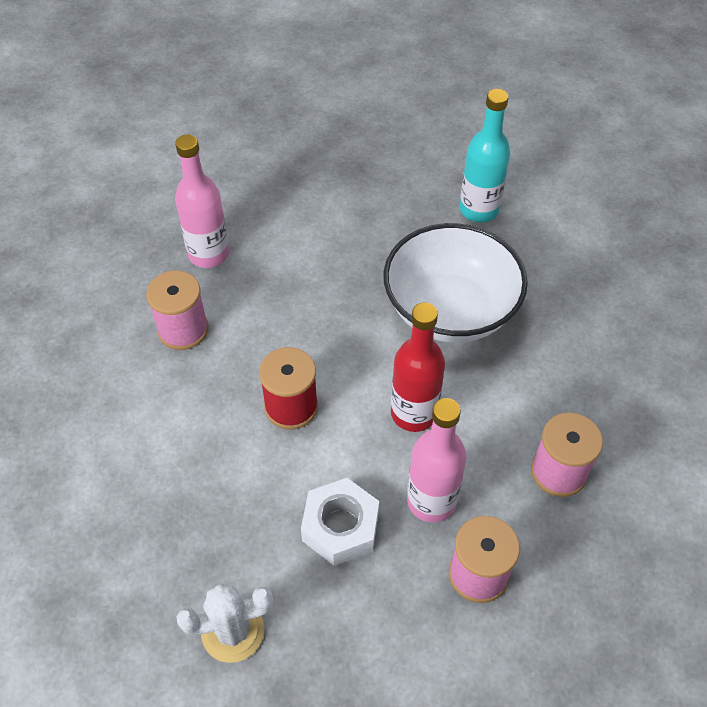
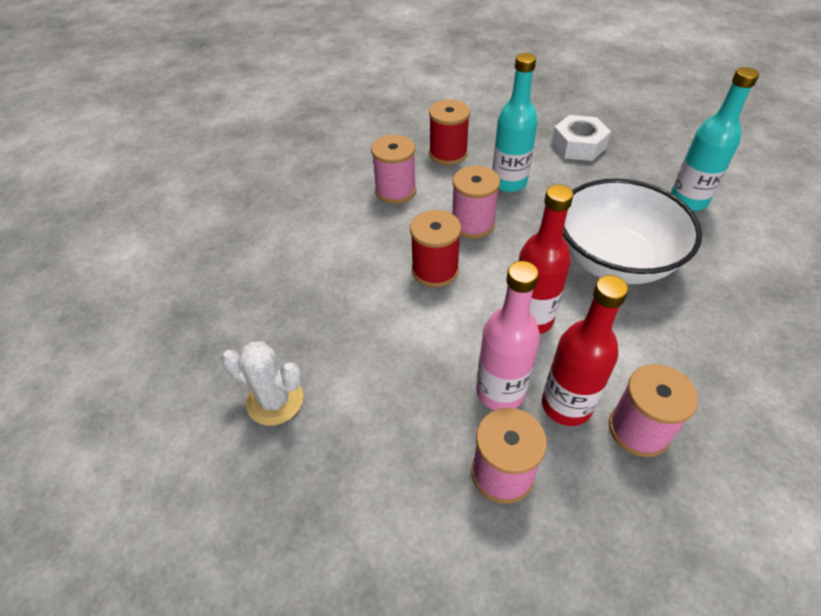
camera: 35 degrees right, 5 degrees down
(209, 254) = (448, 154): pink bottle -> red spool
(293, 333) = (472, 224): none -> pink spool
(298, 264) = (509, 183): none -> turquoise bottle
(340, 527) = (410, 371): white nut -> white nut (578, 145)
(492, 482) = (566, 405): none -> red bottle

